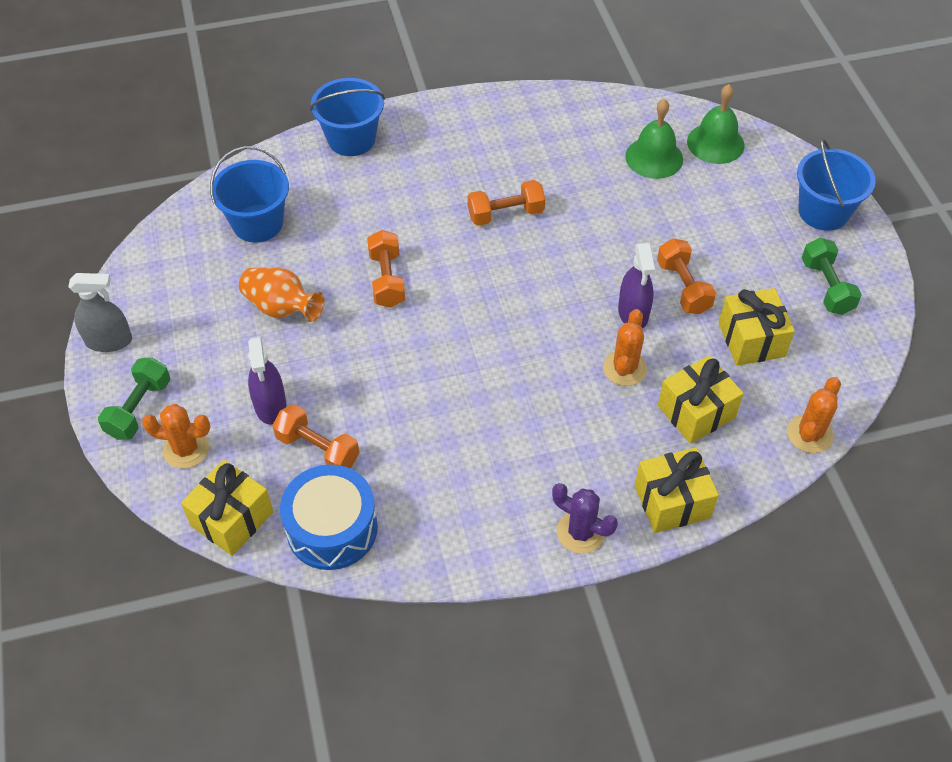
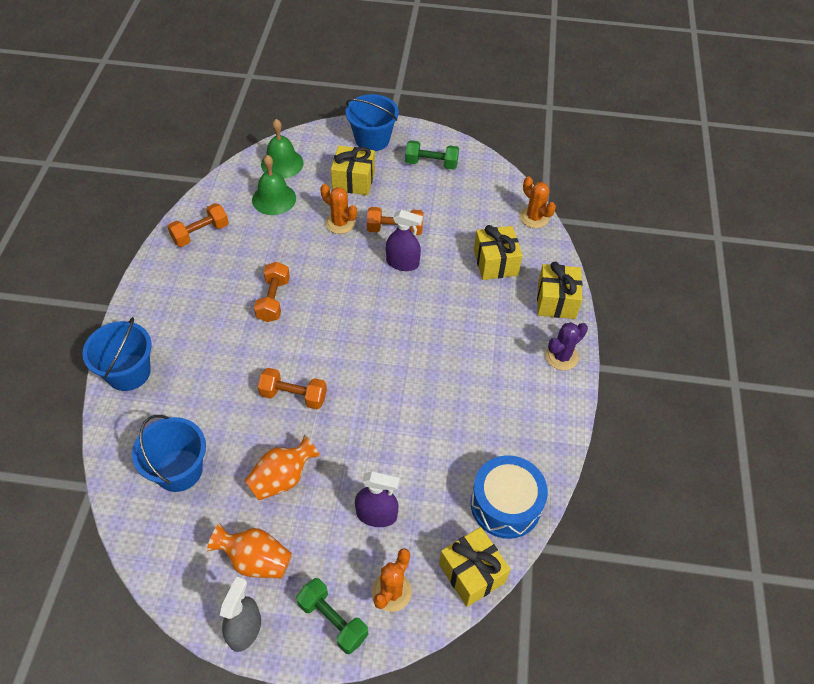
camera: 70 degrees left, 0 degrees up
(182, 321) = (255, 560): none -> orange vase
(318, 449) = (432, 493): orange dumbbell -> orange dumbbell (200, 233)
(624, 368) = (445, 285): orange cactus -> orange cactus (340, 223)
(751, 339) = (453, 214): yellow gift -> yellow gift (353, 181)

